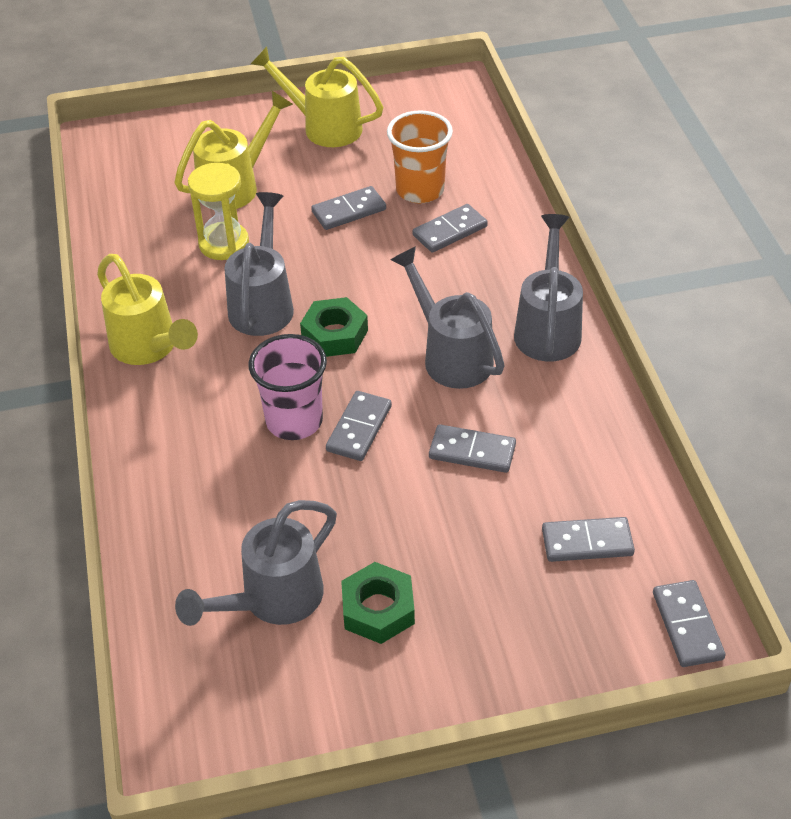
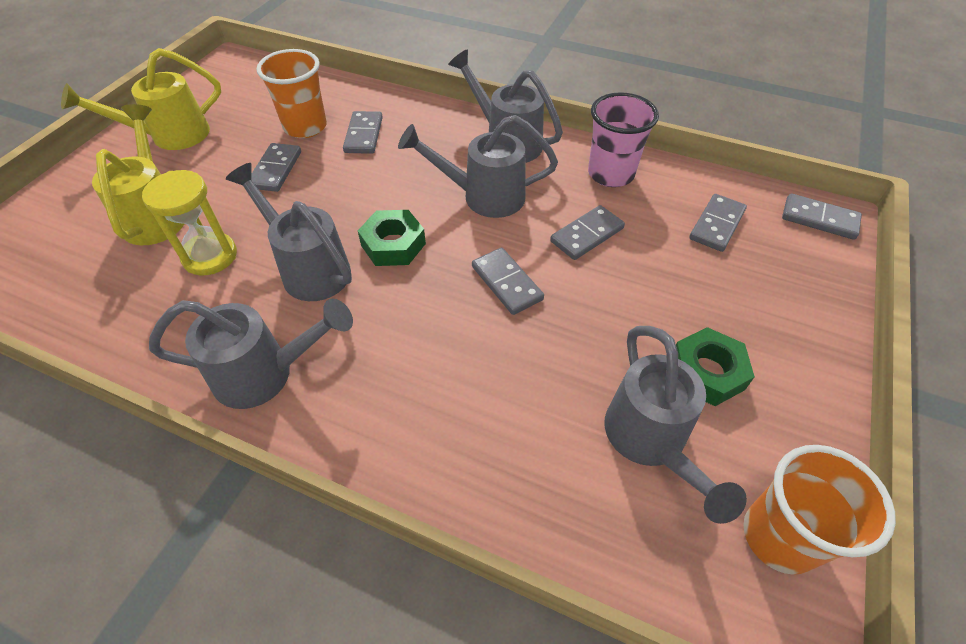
camera: 55 degrees left, 5 degrees up
(149, 348) = (266, 374): yellow watering can -> grey watering can
(248, 717) = (779, 536): none -> orange cup
(294, 421) = (460, 318): pink cup -> pink cup (610, 174)

